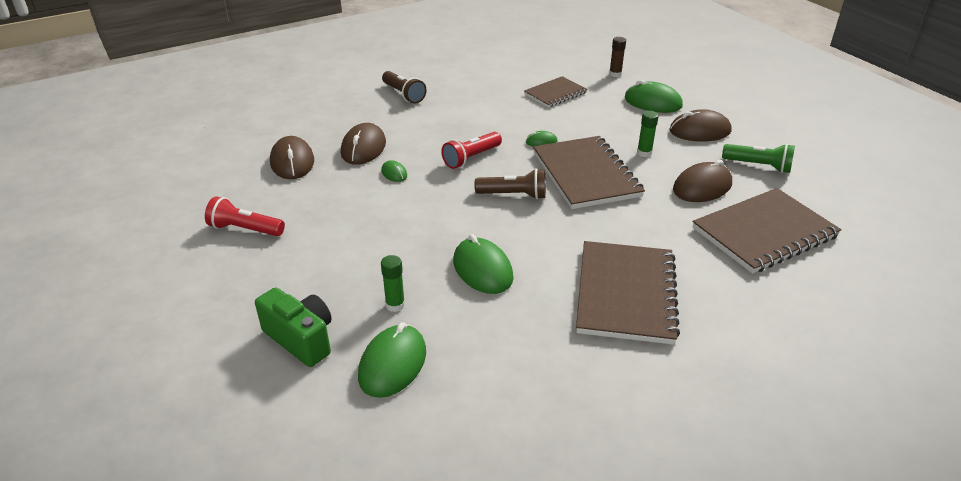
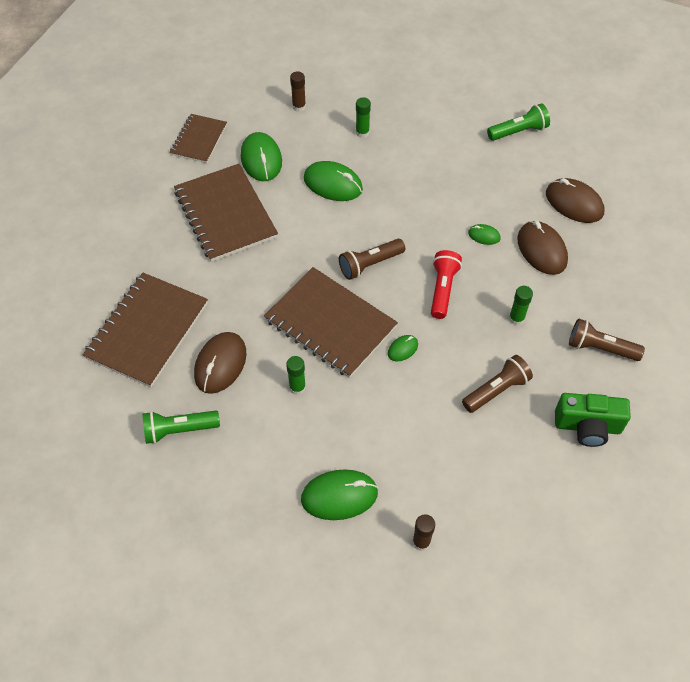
camera: 145 degrees right, 20 degrees up
(245, 229) = (518, 131): red flashlight -> green flashlight
(301, 339) = (391, 89): green camera -> green camera (587, 427)
(393, 364) = (328, 101): green mouse -> green mouse (261, 159)
(435, 376) = (299, 107): none -> brown glue stick
(438, 125) = (516, 318): none -> green glue stick
(498, 103) = (496, 390): none -> brown flashlight
(555, 93) = (455, 448): brown notebook -> brown notebook (199, 140)
(699, 131) = (261, 463): brown mouse -> none

